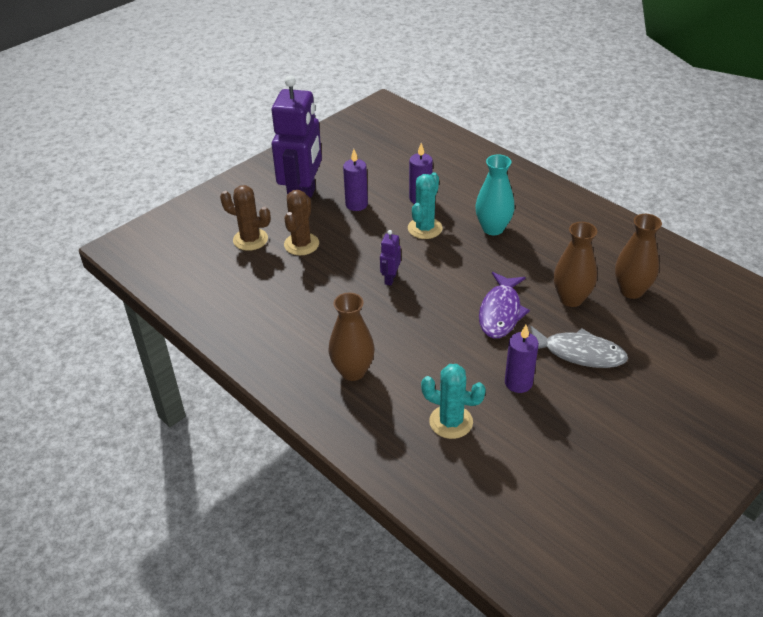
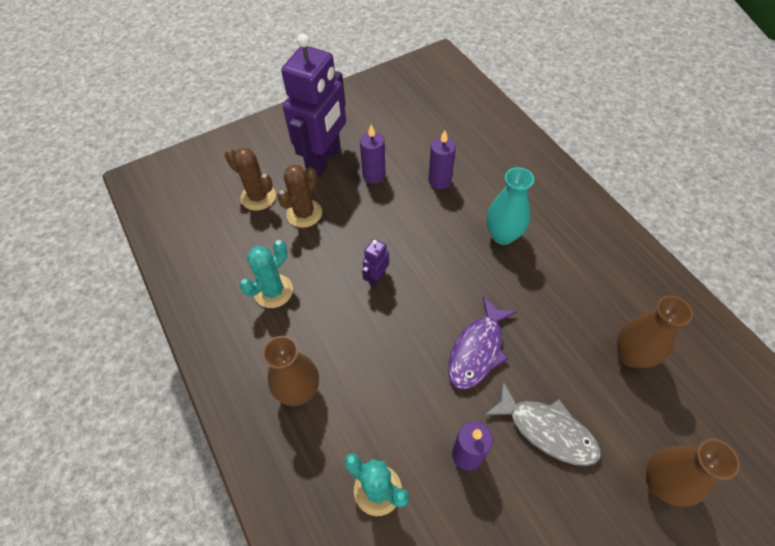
camera: 15 degrees right, 15 degrees up
(425, 228) = (432, 220): turquoise cactus -> turquoise cactus (273, 291)
(571, 299) = (560, 350): brown vase -> brown vase (661, 483)

